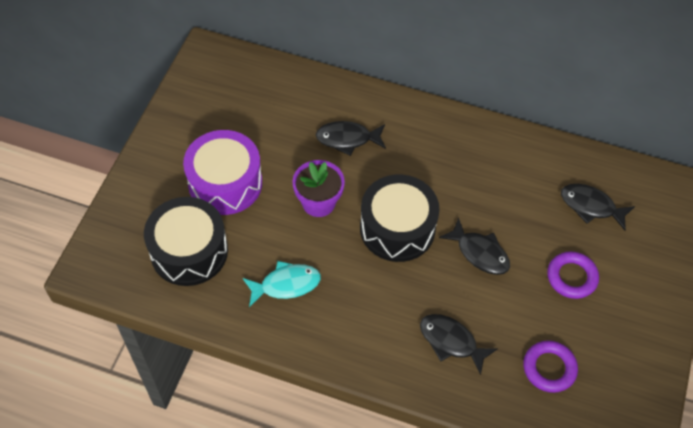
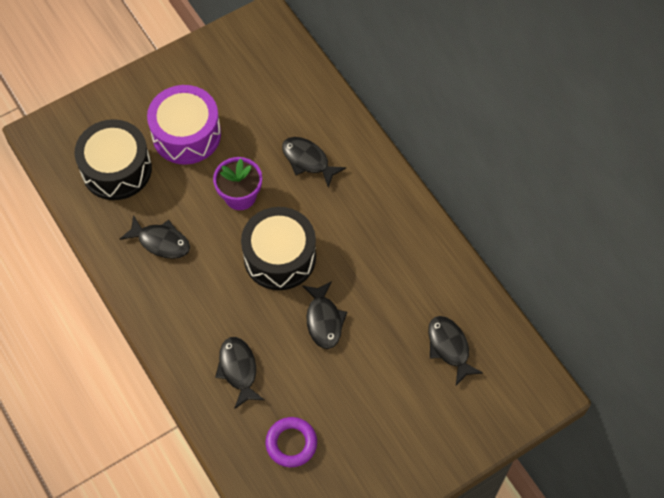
camera: 40 degrees right, 5 degrees up
(286, 284) = (161, 242): turquoise fish -> black fish
(571, 277) = (377, 390): purple ring -> none

